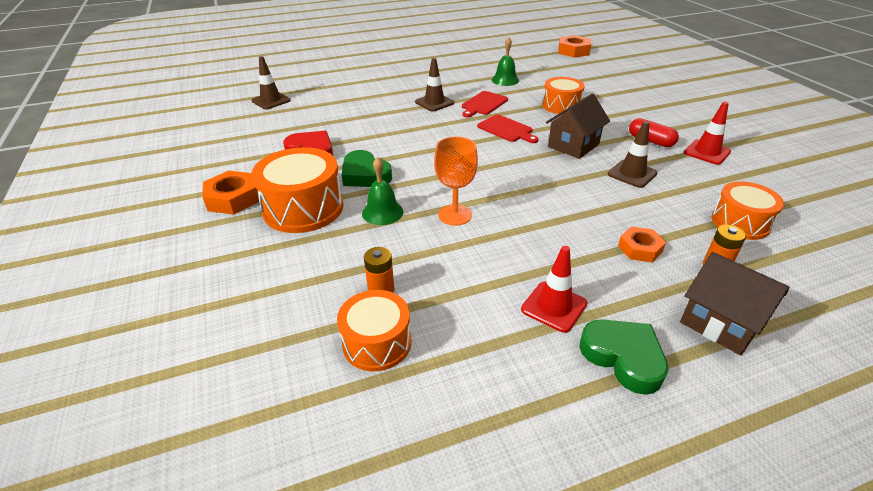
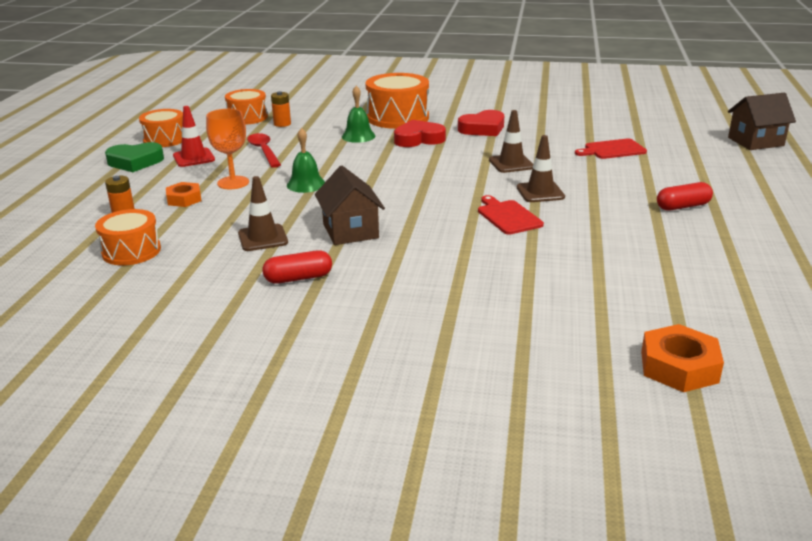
camera: 120 degrees right, 10 degrees down
(233, 198) = (438, 103): orange nut -> none
(271, 101) = (618, 126): brown traffic cone -> brown traffic cone (511, 164)
(365, 175) = (418, 139): green heart -> red heart
(413, 66) = (682, 206): none -> red capsule
(455, 215) = (320, 155): orange goblet -> orange goblet (233, 183)
(480, 259) = (264, 151): none -> red spoon
(505, 80) = (576, 252): green bell -> green bell (306, 184)
(506, 129) = (428, 210): red cutting board -> red cutting board (612, 150)
(561, 106) = (452, 261): orange drum -> orange drum (165, 139)
(707, 152) = (229, 300): red traffic cone -> none
(720, 323) = (97, 194): brown house -> brown house (755, 142)

